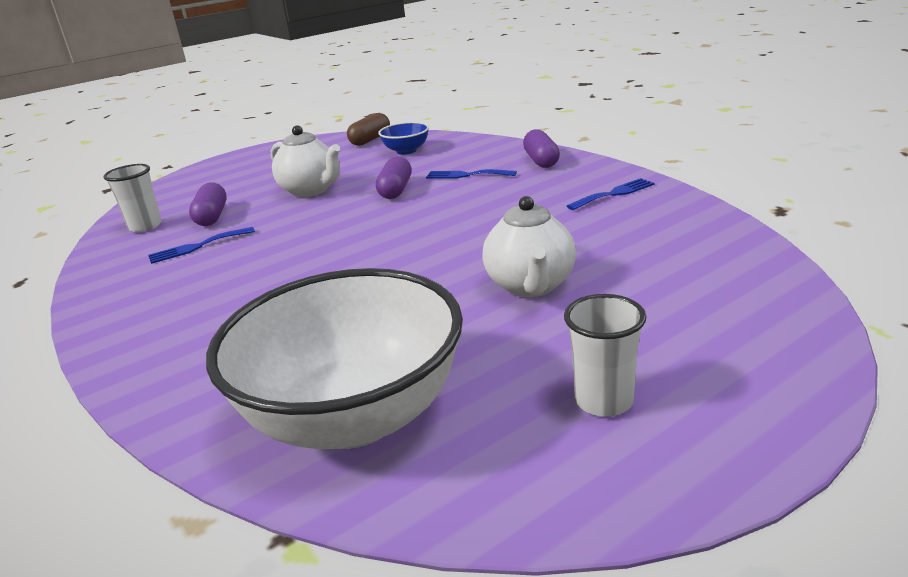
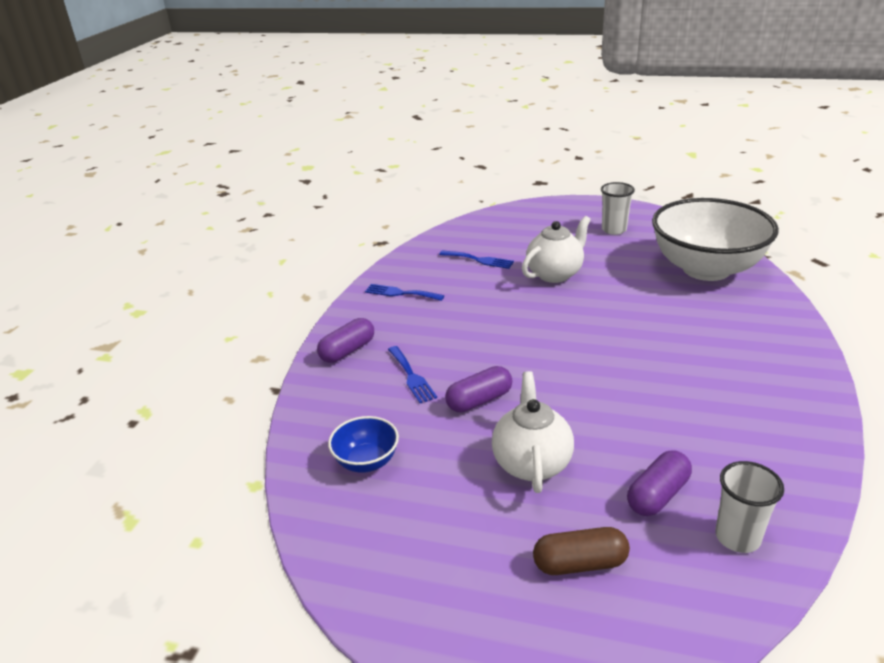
camera: 130 degrees left, 5 degrees up
(197, 246) = (702, 448): blue fork -> blue fork (479, 260)
(370, 140) = (339, 531): brown capsule -> brown capsule (580, 563)

